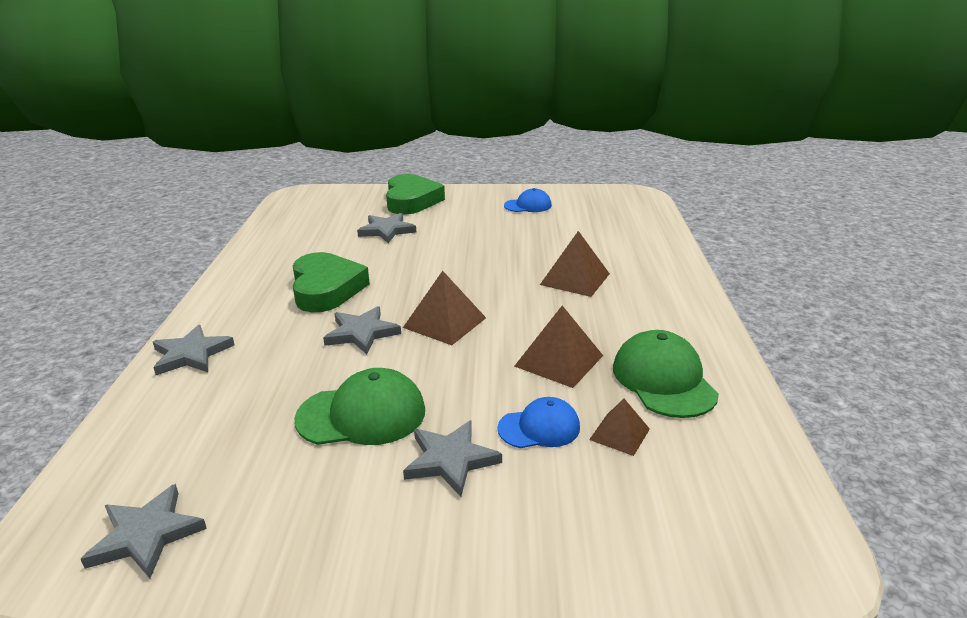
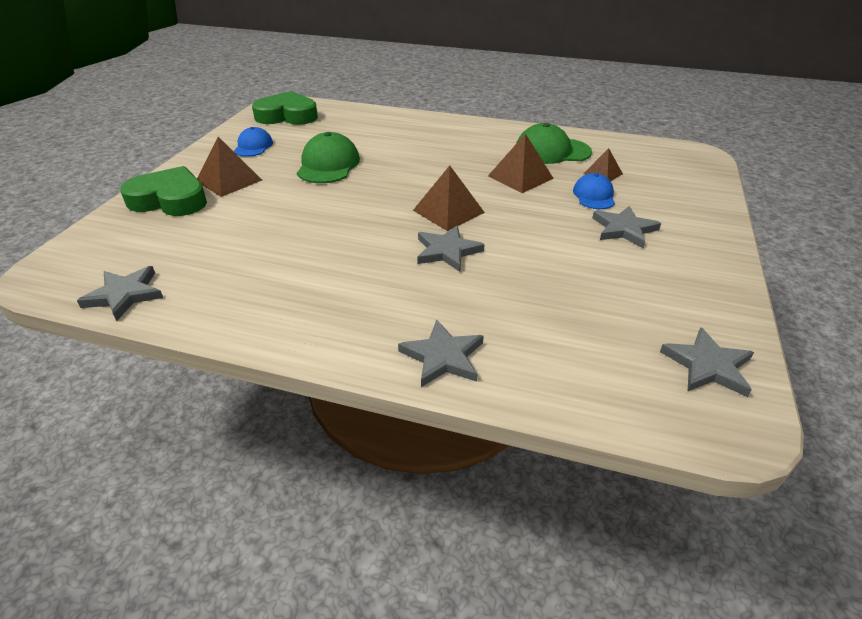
camera: 75 degrees left, 10 degrees up
(326, 289) = (349, 266): green heart -> green heart (287, 116)
(362, 415) = (569, 259): green cap -> green cap (328, 165)
(387, 230) = (237, 221): grey star -> grey star (125, 295)
(575, 279) = (409, 152): brown pyramid -> brown pyramid (229, 180)

